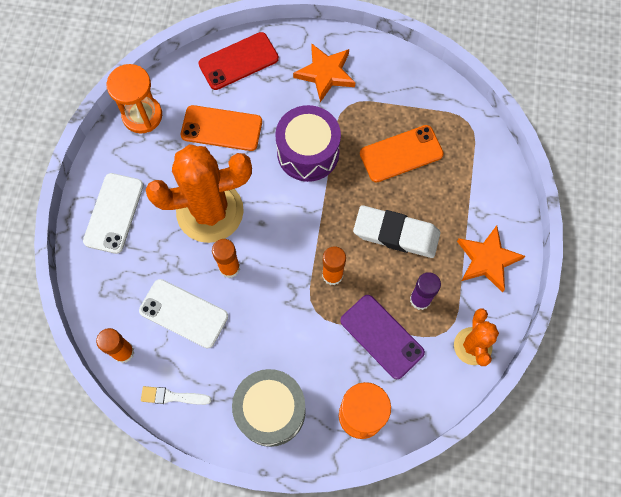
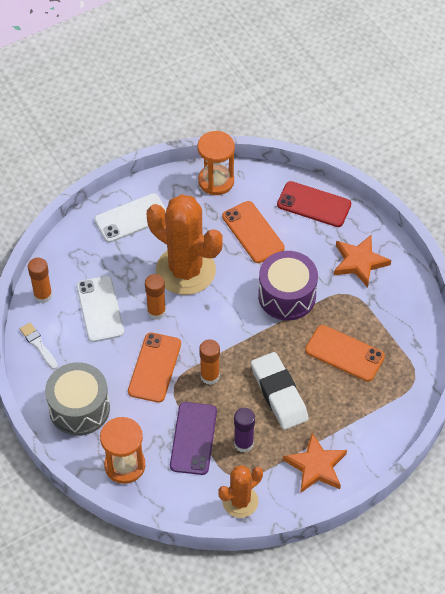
camera: 50 degrees right, 15 degrees down
(285, 313) = (155, 367): none -> orange phone

